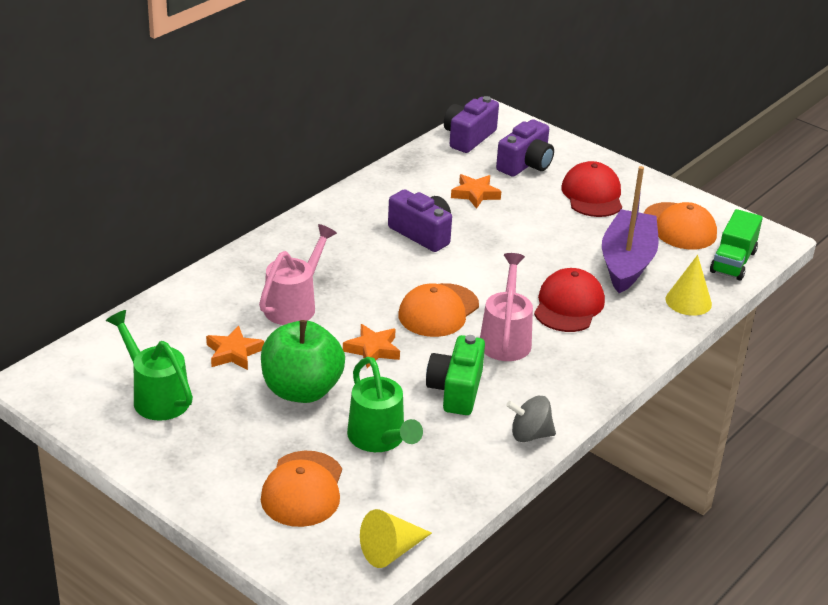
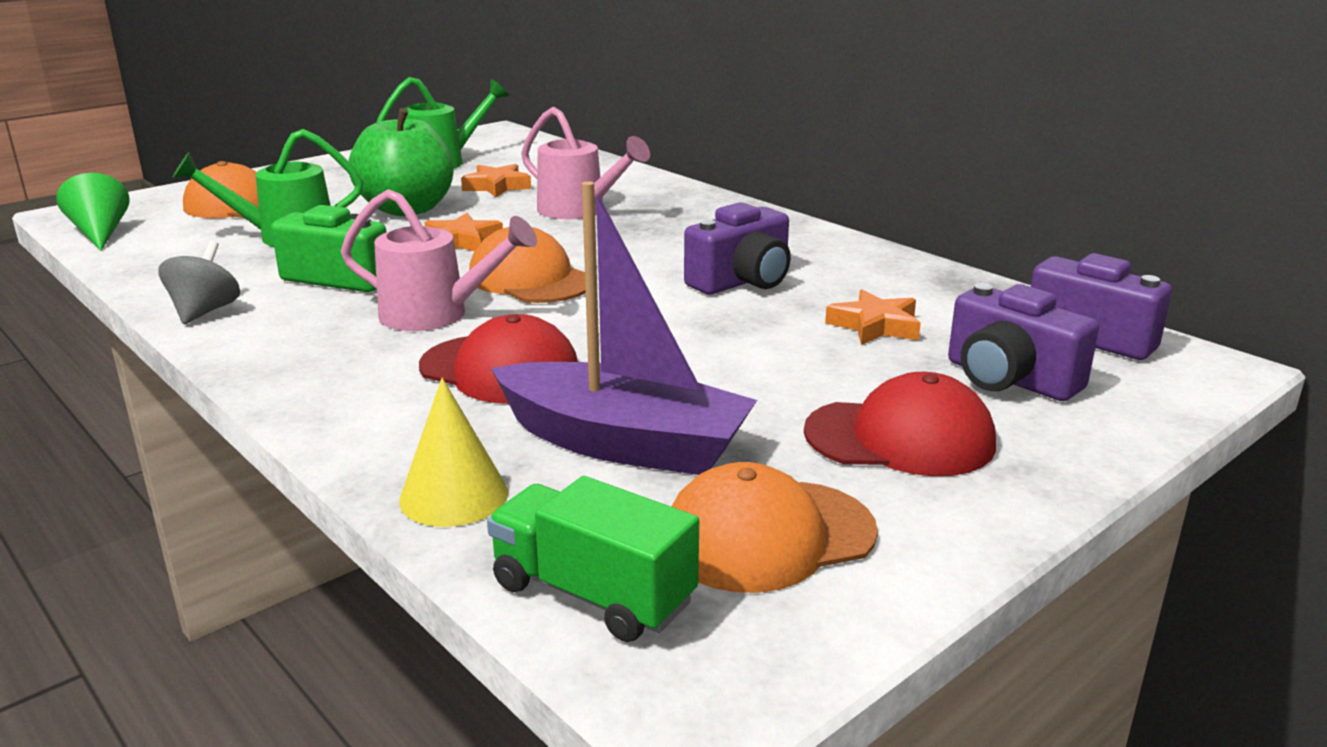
camera: 100 degrees right, 10 degrees down
(391, 551) = (100, 233): yellow cone -> green cone

